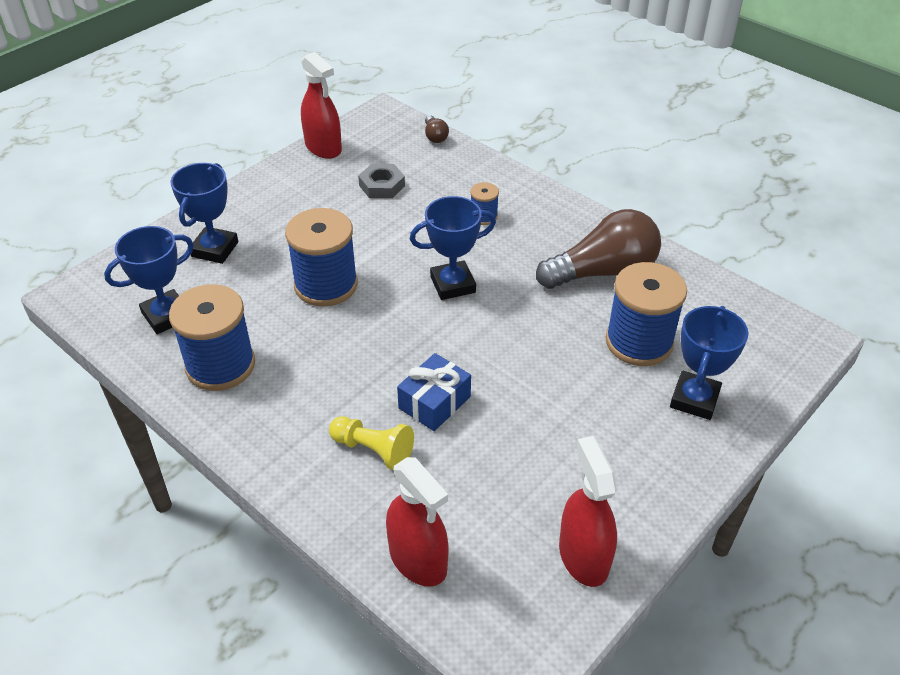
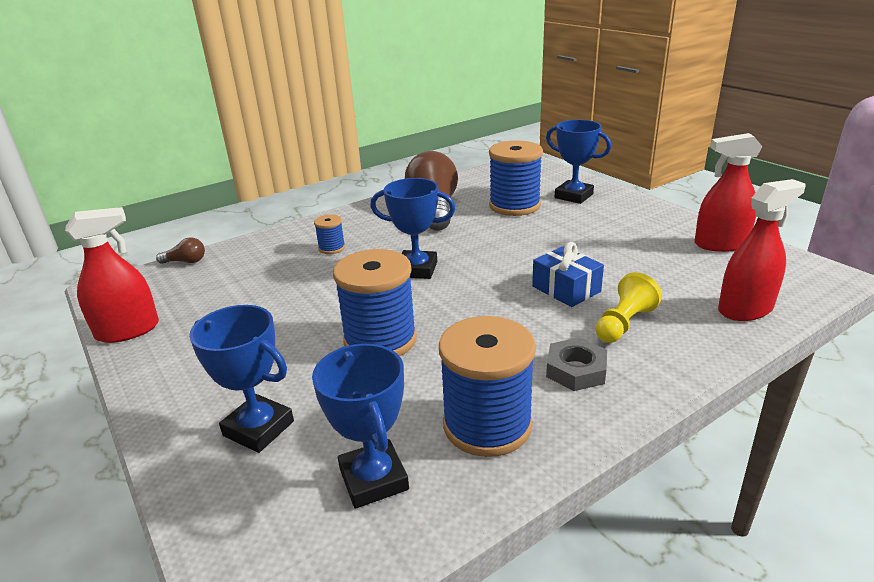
camera: 75 degrees left, 15 degrees down
(382, 185) = (238, 296): grey nut -> grey nut (576, 370)
(453, 284) = (417, 269): blue trophy -> blue trophy turned 75 degrees counterclockwise

